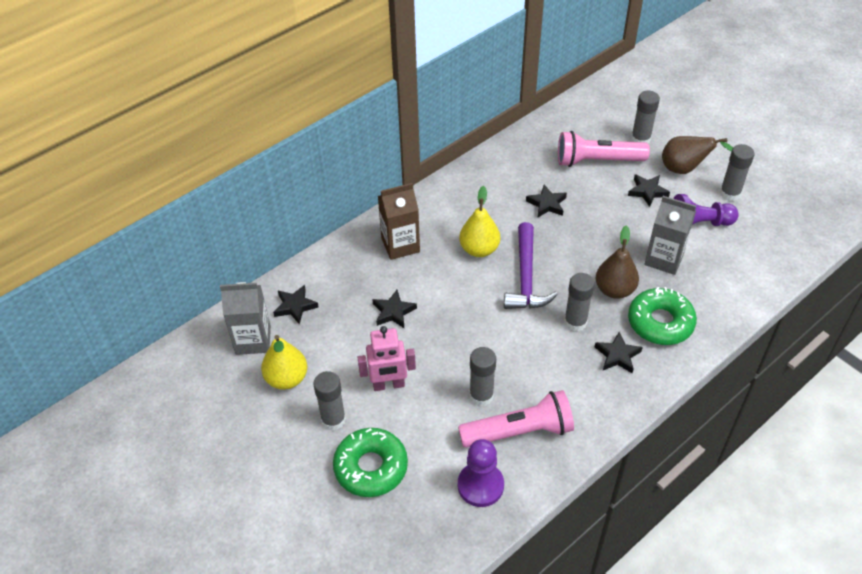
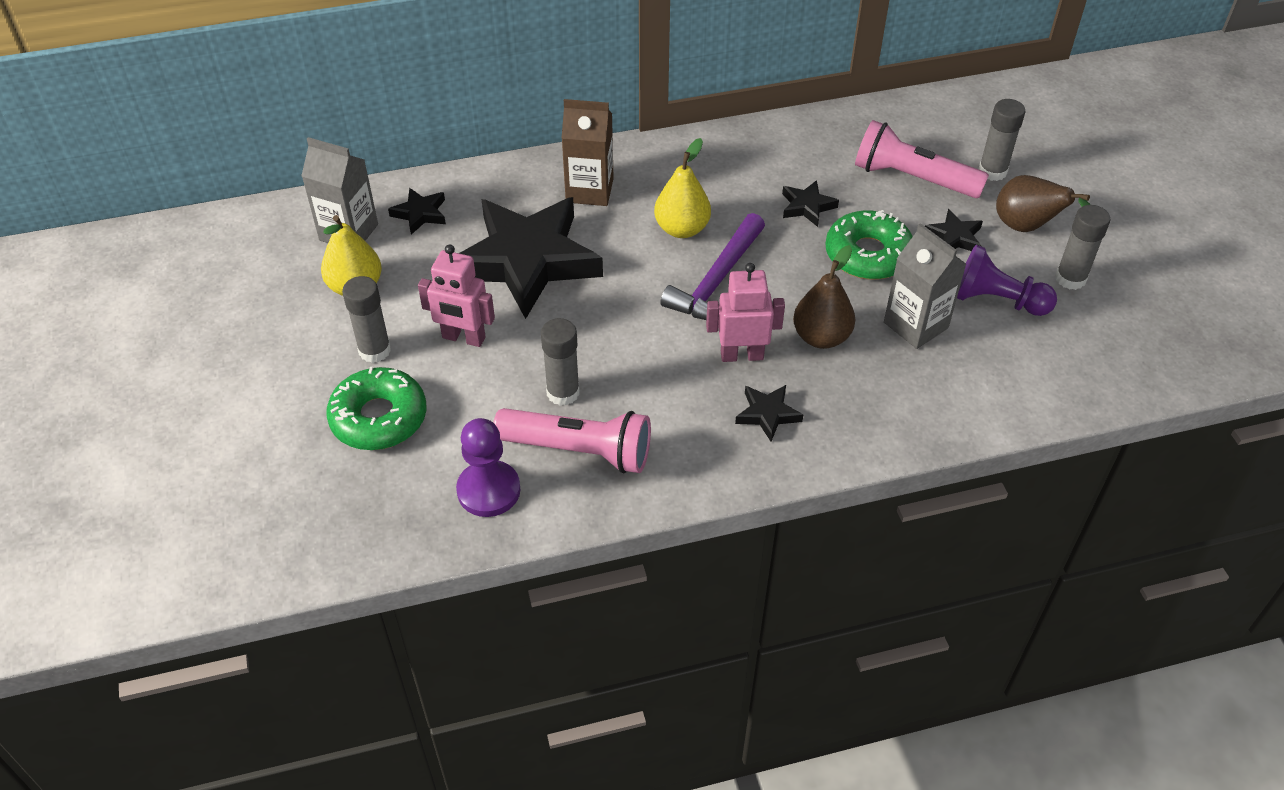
camera: 25 degrees right, 0 degrees up
(393, 312) = (527, 261): black star -> black star, size x2.49
(575, 322) = (741, 355): grey glue stick -> pink robot
(660, 322) = (853, 398): green donut -> green donut (868, 255)

